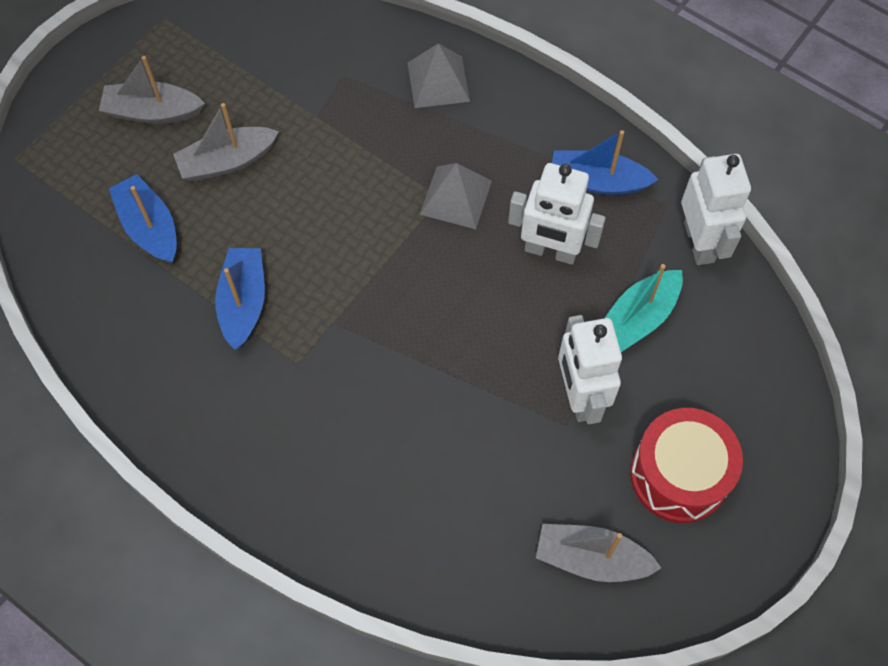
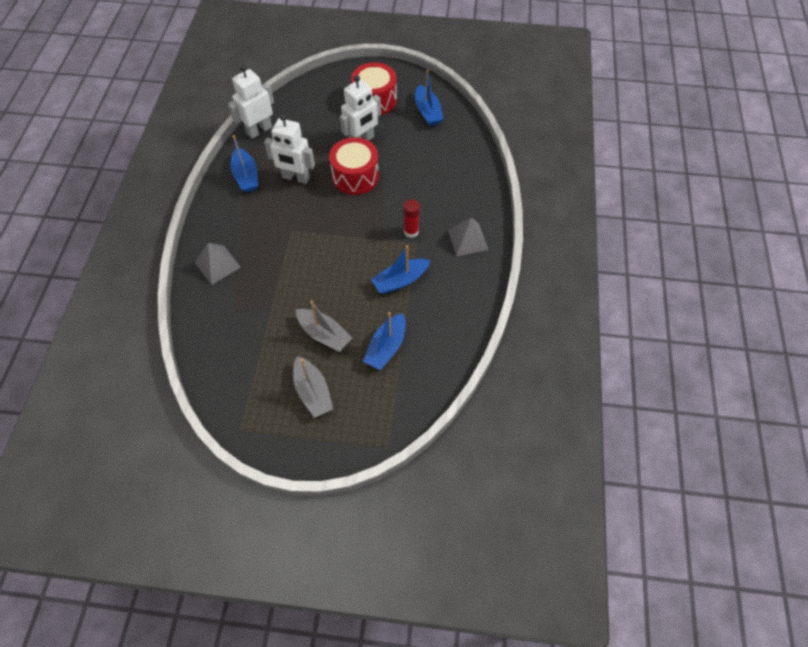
camera: 120 degrees left, 5 degrees down
(325, 368) = (411, 231): none -> red glue stick
(455, 197) = (287, 225): grey pyramid -> grey pyramid (468, 240)
(498, 343) = (355, 176): none -> red drum
(550, 251) = (296, 178): white robot -> white robot turned 120 degrees clockwise
(591, 558) = (428, 112): grey boat -> blue boat
(638, 318) = (311, 136): turquoise boat -> none

